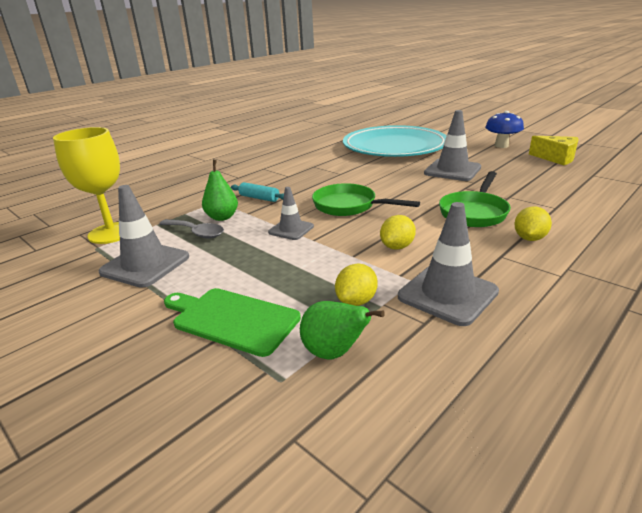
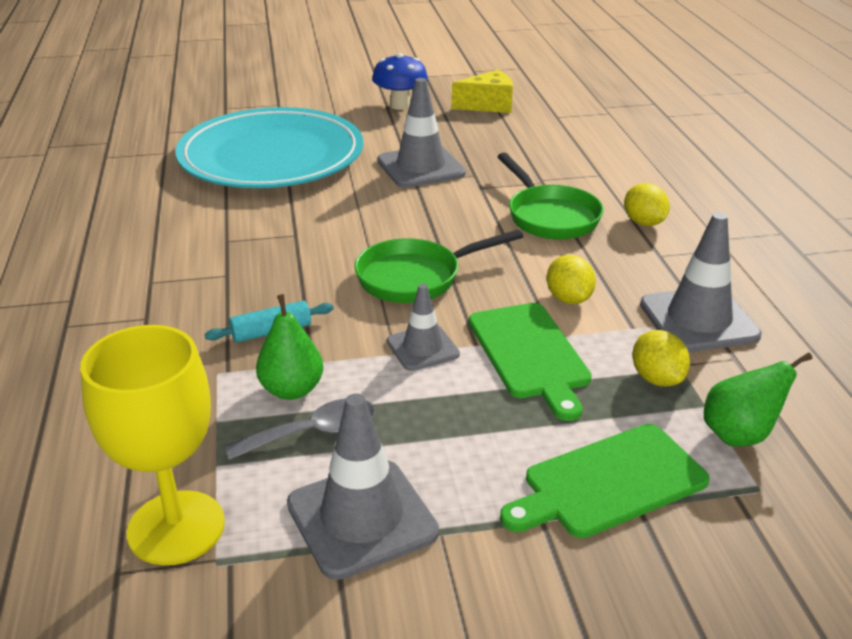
camera: 55 degrees left, 5 degrees up
(324, 256) = (530, 354): none -> green cutting board

